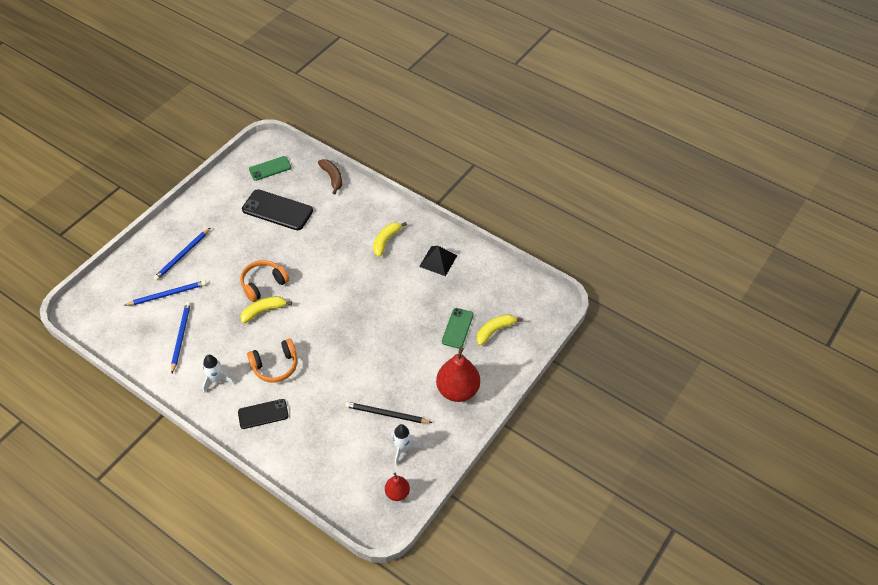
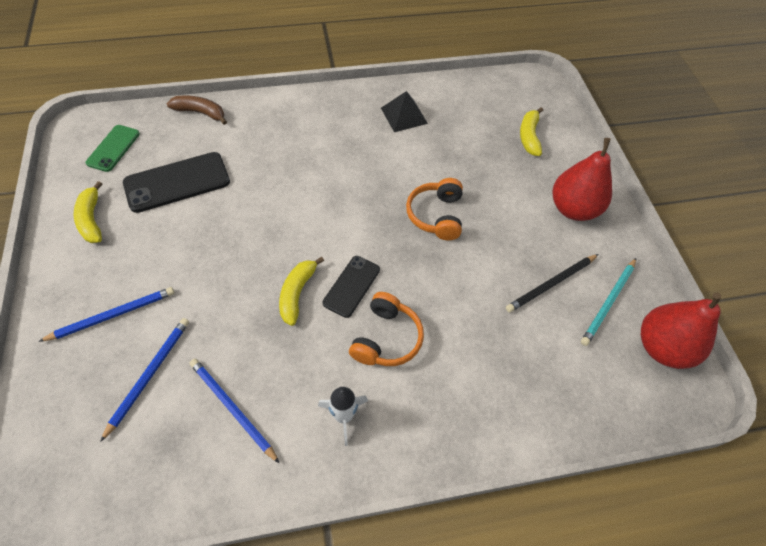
camera: 50 degrees left, 5 degrees up
(182, 255) = (113, 315): blue pencil -> blue pencil turned 105 degrees counterclockwise
(263, 284) = (259, 266): orange headphones -> orange headphones (436, 215)
(263, 414) = (442, 401): black phone -> black phone (351, 286)
(386, 241) = (333, 132): yellow banana -> yellow banana (92, 219)
(397, 493) = (662, 347): red pear -> red pear, size x1.87
(402, 449) = (608, 302): white rocket -> turquoise pencil
(457, 328) = (498, 158): green phone -> none

